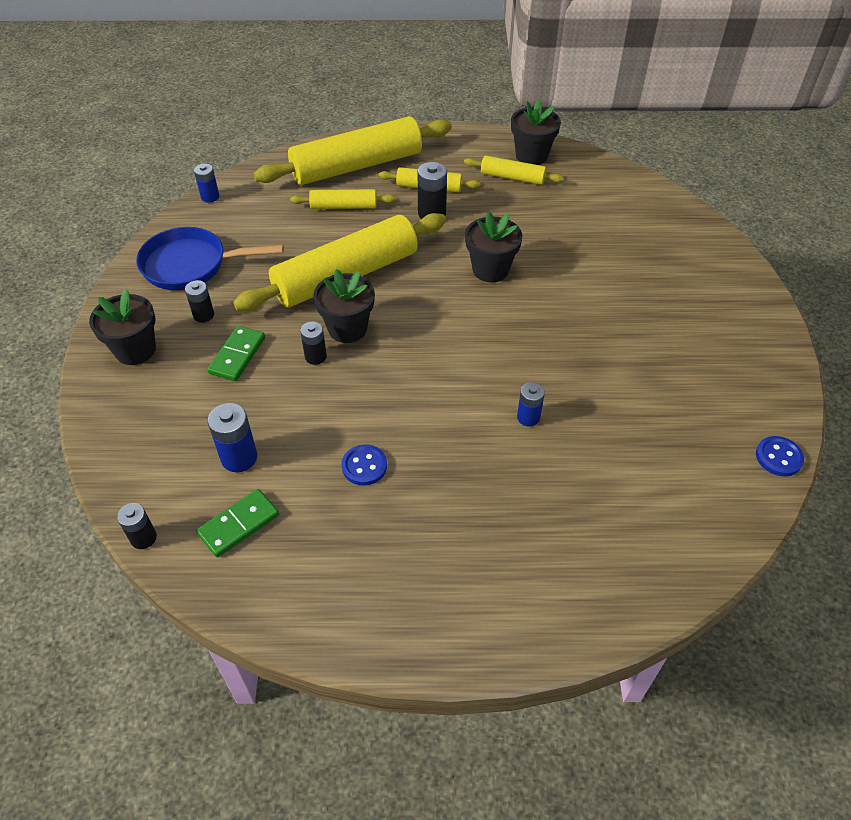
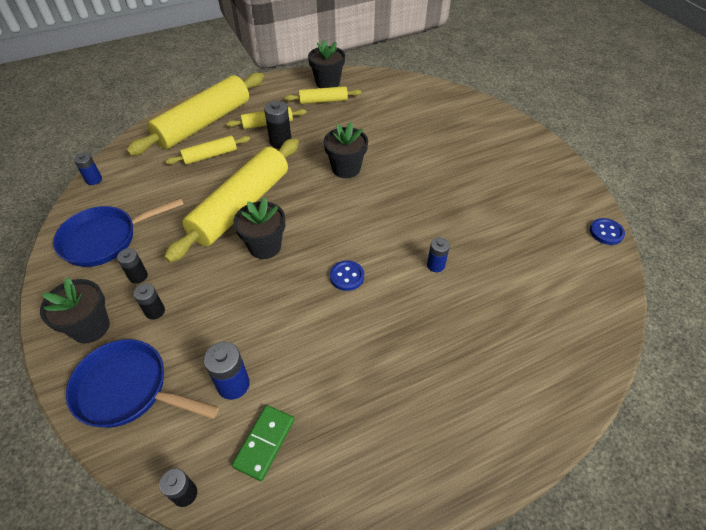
camera: 25 degrees left, 0 degrees up
(140, 423) = (128, 389): none -> blue pan
(237, 355) = (186, 299): green domino -> none
(315, 356) = (252, 277): black battery -> black battery (155, 311)
(364, 466) = (339, 350): blue button -> blue button (347, 276)

